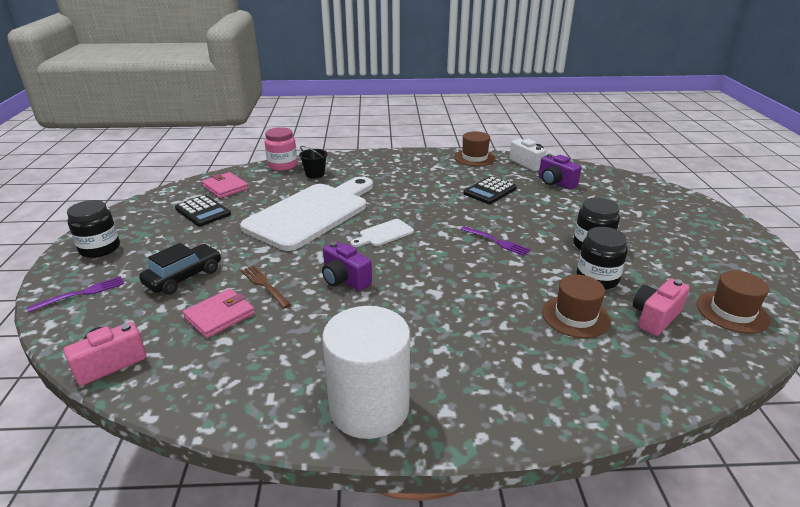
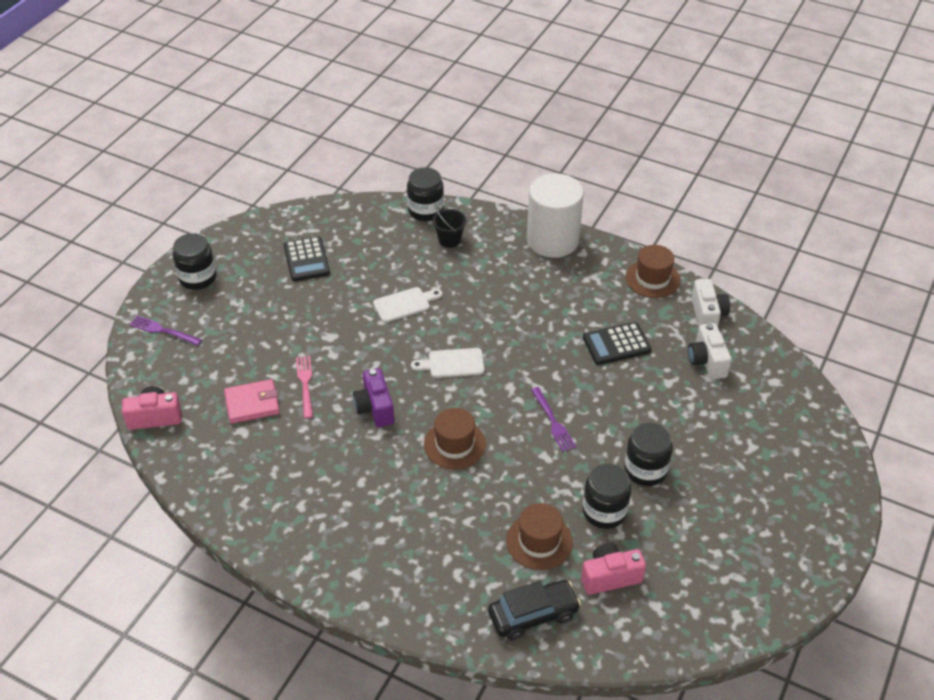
camera: 30 degrees right, 15 degrees up
(81, 293) = (163, 331): purple fork -> purple fork turned 150 degrees counterclockwise
(184, 277) = (247, 345): black car -> black car (533, 615)
(225, 187) = (347, 228): pink wallet -> none
(264, 285) = (305, 384): brown fork -> pink fork
(282, 165) = (426, 211): pink jar -> black jar
(311, 213) = (404, 304): white cutting board -> white cutting board, size x0.40
(369, 407) = (305, 543): white cylinder -> white cylinder (552, 240)
(555, 183) = (707, 361): purple camera -> white camera
(732, 312) = (691, 607): brown hat -> brown hat (454, 444)

